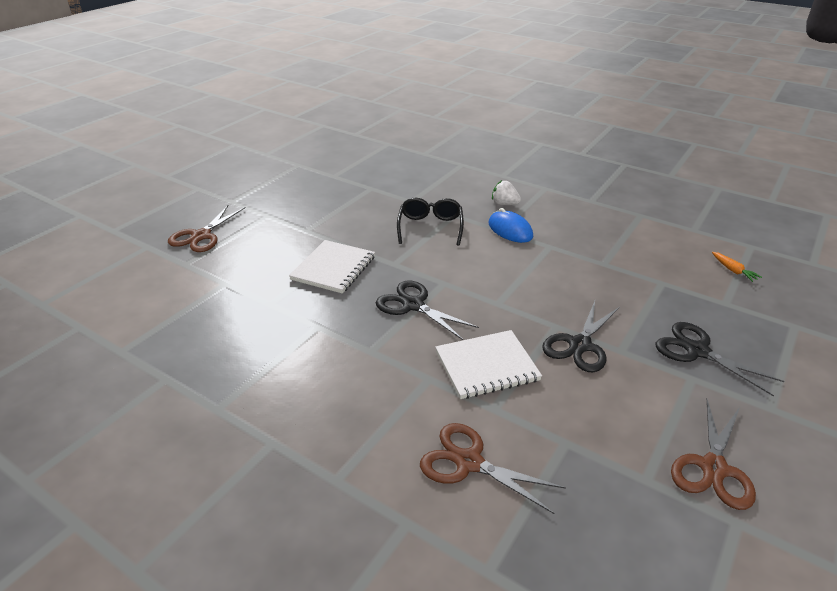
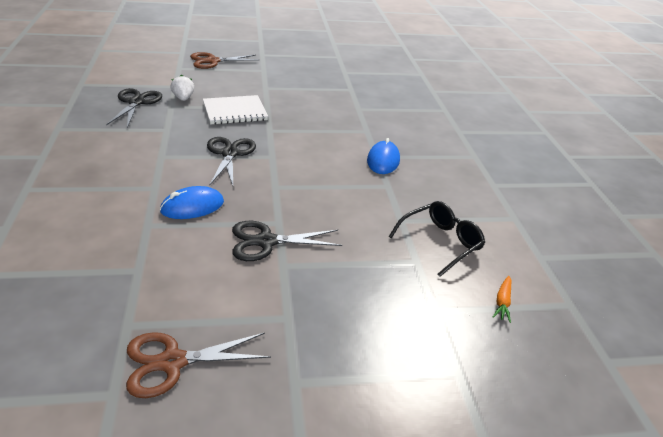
camera: 45 degrees right, 0 degrees up
(430, 227) = (335, 127): black glasses -> black glasses (441, 242)
(469, 462) = (80, 233): brown scissors -> none
(486, 366) = (192, 206): white notebook -> blue mouse
(504, 204) = (417, 146): white strawberry -> white strawberry (183, 98)
(697, 351) = (333, 310): black scissors -> black scissors (136, 102)

